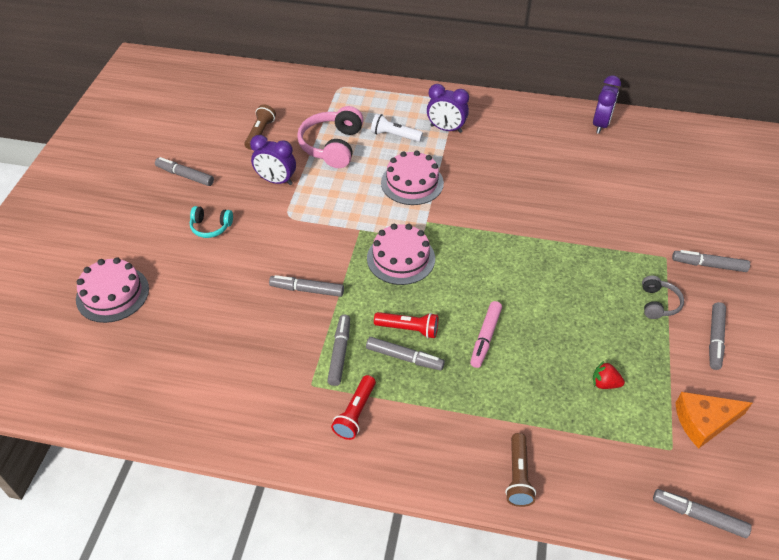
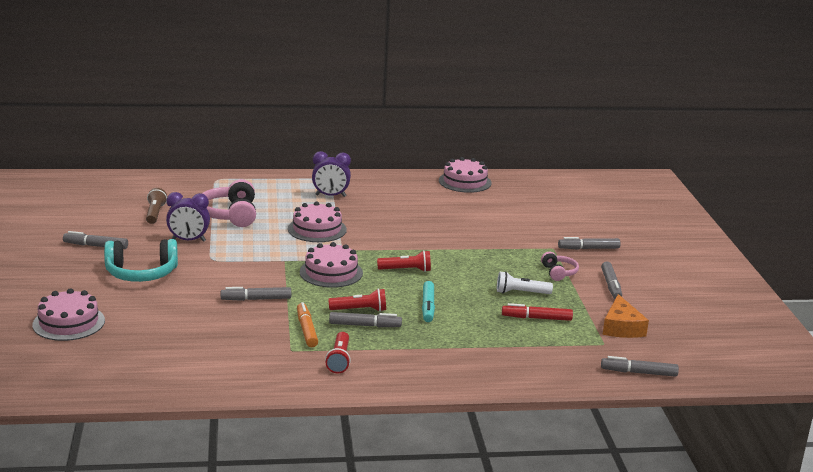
camera: 20 degrees left, 25 degrees down
(211, 227) = (141, 273): turquoise headphones -> turquoise headphones, size x1.83
(339, 353) = (306, 330): grey marker -> orange marker
(394, 135) = (285, 204): white flashlight -> white flashlight (521, 293)
(483, 268) = (406, 270): none -> red flashlight
(485, 337) = (428, 306): pink marker -> turquoise marker
(518, 476) = (492, 373): brown flashlight -> none
(600, 125) = (465, 182): purple clock -> pink cake
(604, 383) = (537, 318): red strawberry -> red marker
(658, 303) = (558, 272): grey headphones -> pink headphones
(704, 422) = (621, 327): orange cheese -> orange cheese turned 60 degrees counterclockwise

